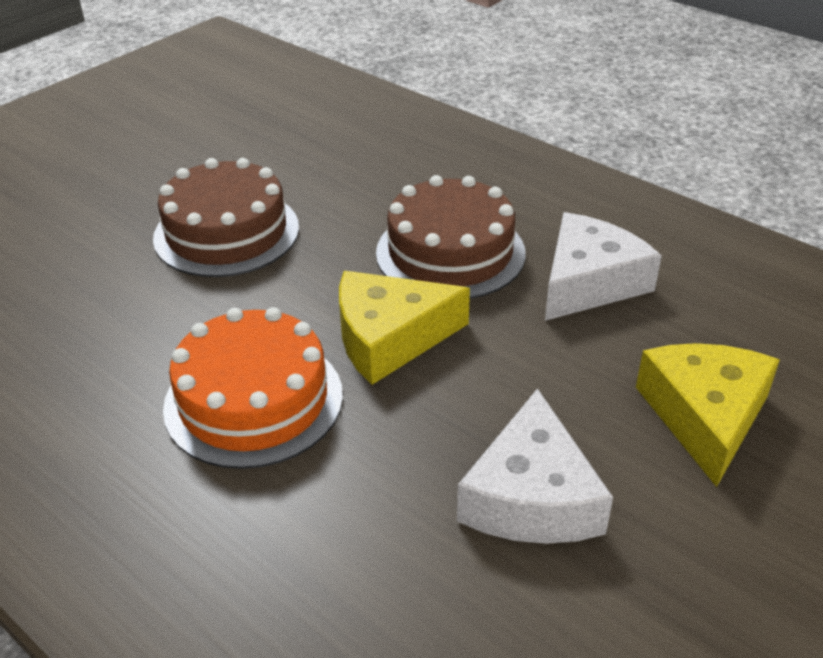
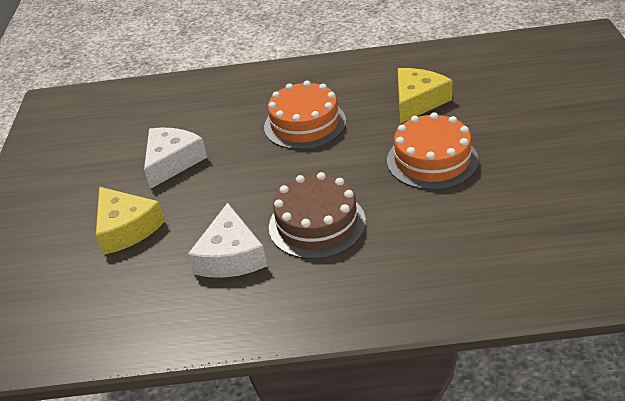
camera: 140 degrees right, 0 degrees up
(226, 232) = (432, 160): brown cake -> orange cake
(390, 338) = (288, 172): yellow cheese -> yellow cheese (417, 101)
(531, 496) = (172, 162): white cheese -> white cheese turned 60 degrees clockwise

